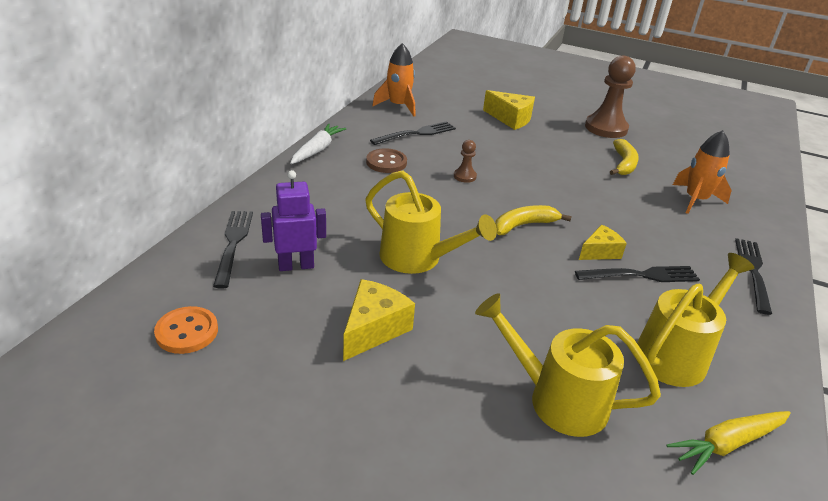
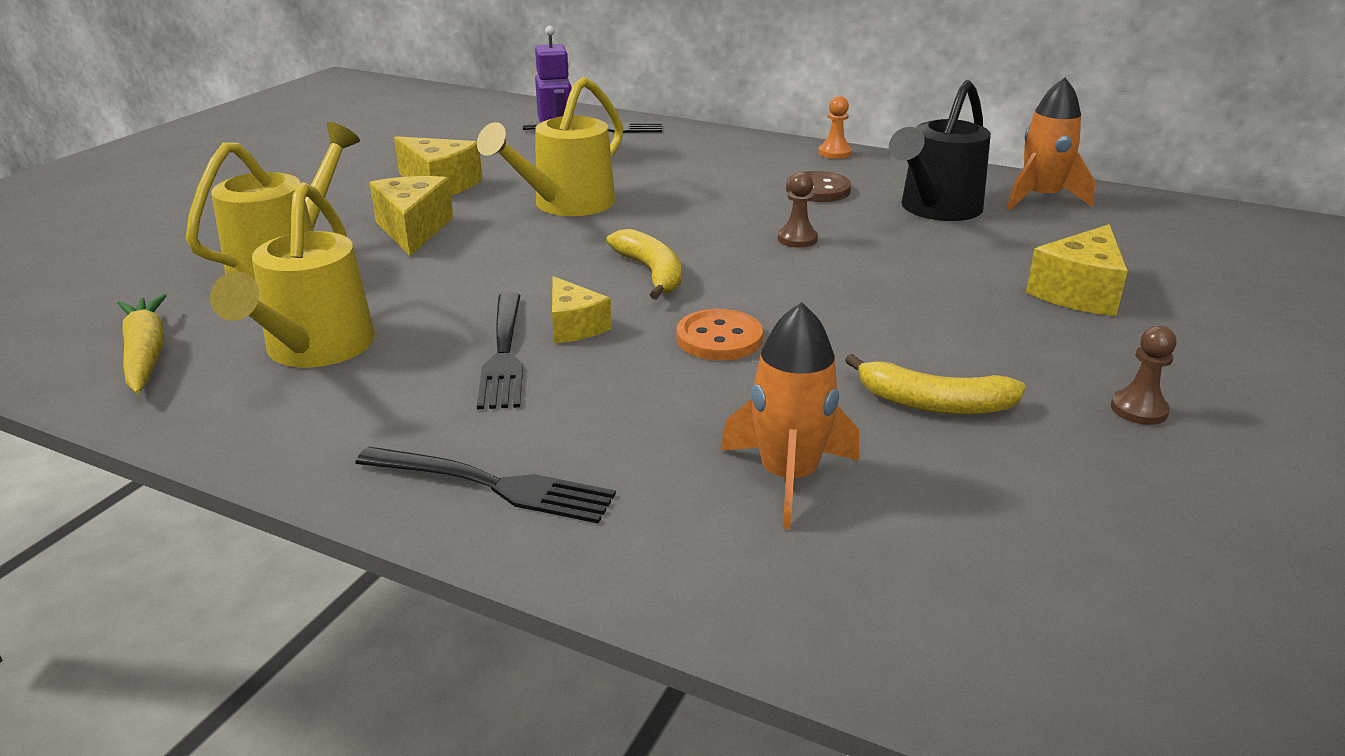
camera: 95 degrees right, 5 degrees down
(187, 332) = (463, 123): orange button -> orange button (719, 338)
(317, 150) = (834, 153): white carrot -> orange pawn
(416, 133) = (935, 209): black fork -> black watering can
(477, 333) = (413, 230): none -> yellow cheese
(606, 128) = (1139, 409): brown pawn -> brown pawn, size x0.46
(676, 354) = (314, 350): yellow watering can -> yellow watering can turned 45 degrees clockwise

